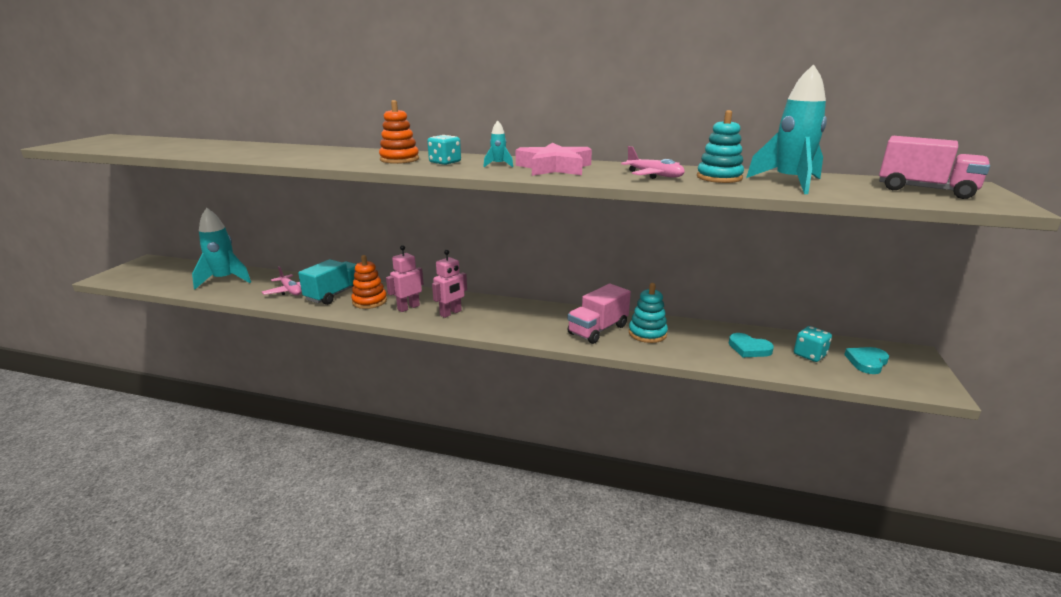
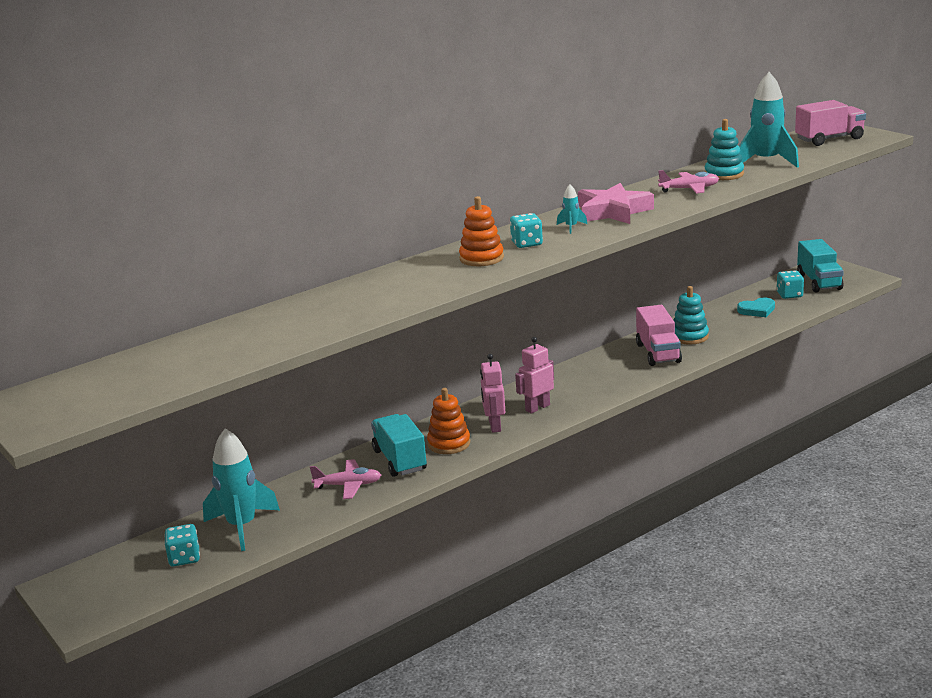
camera: 50 degrees left, 0 degrees up
(182, 278) = (184, 558): none -> turquoise dice
(451, 313) = (537, 408): pink robot -> pink robot turned 120 degrees counterclockwise
(867, 362) = (819, 282): turquoise heart -> turquoise truck

